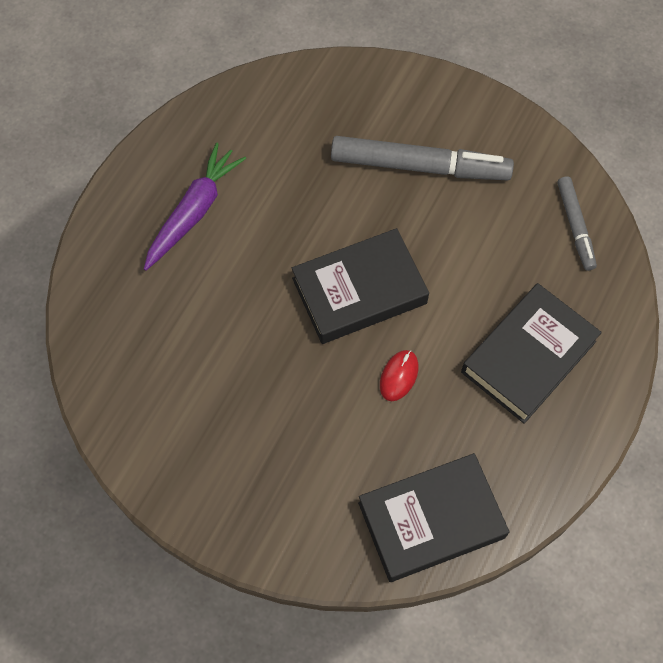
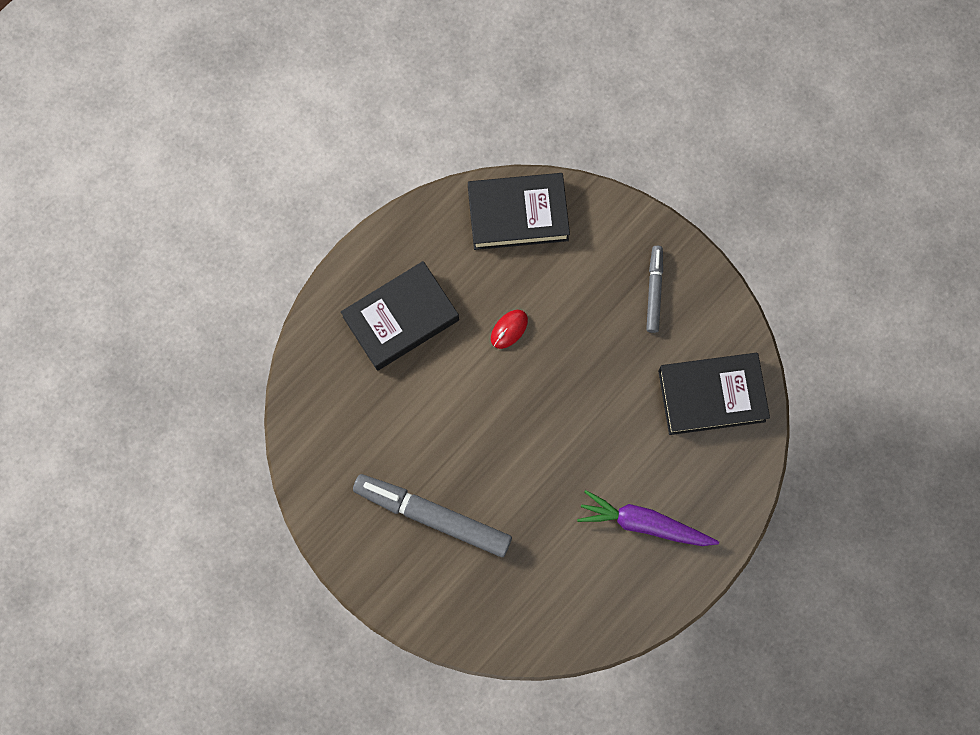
camera: 165 degrees left, 10 degrees up
(194, 211) = (644, 523): purple carrot -> purple carrot turned 60 degrees clockwise
(359, 291) = (520, 411): black book -> black book (711, 396)
(575, 226) = (319, 421): grey marker -> grey marker (654, 291)

